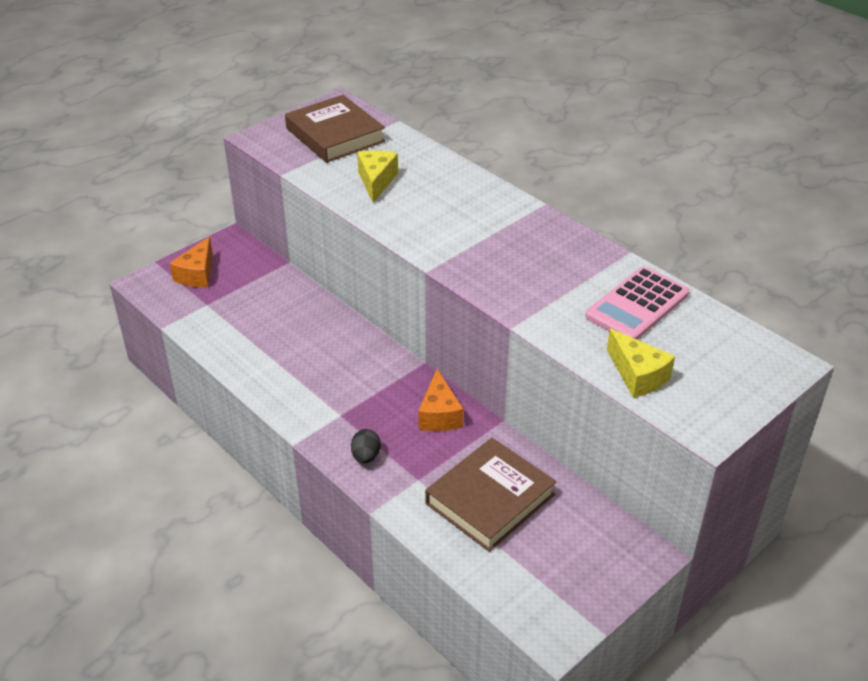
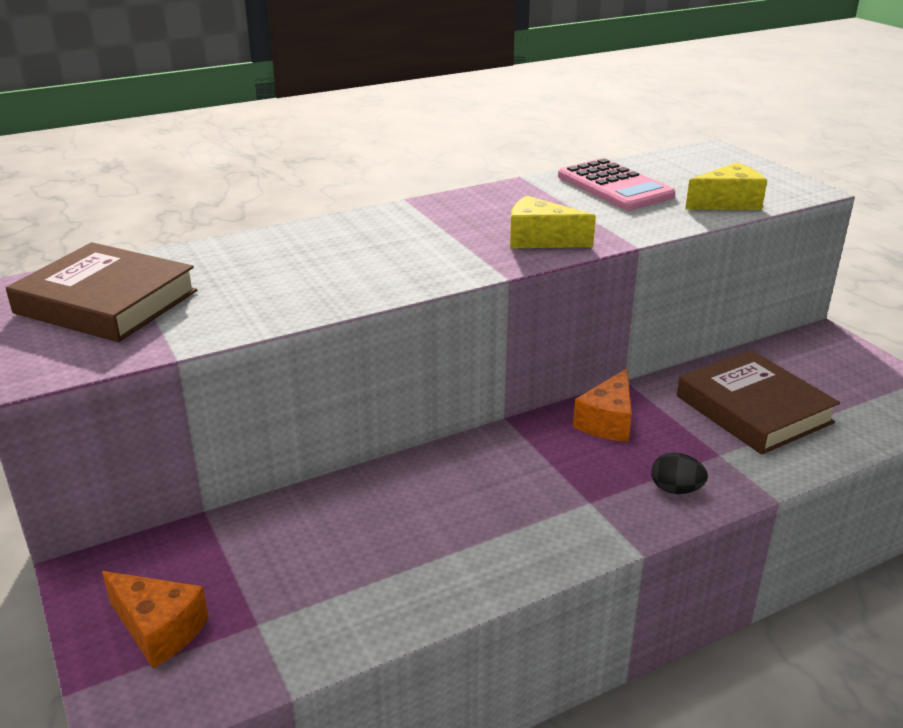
camera: 75 degrees left, 10 degrees down
(335, 135) = (106, 302): brown book -> brown book turned 45 degrees clockwise
(376, 181) = (270, 285): yellow cheese -> yellow cheese (540, 240)
(439, 414) = (607, 421): orange cheese -> orange cheese turned 105 degrees clockwise

